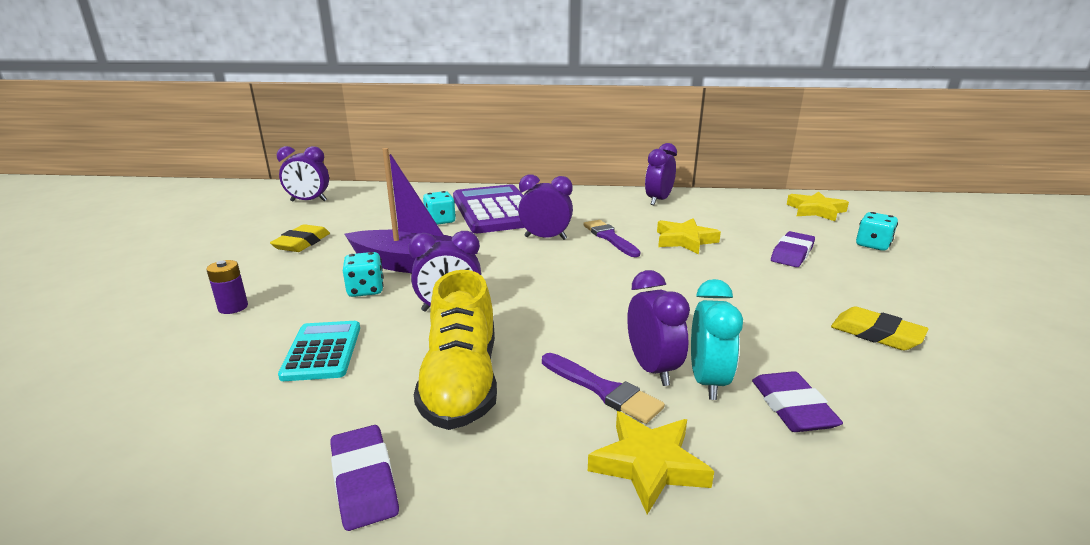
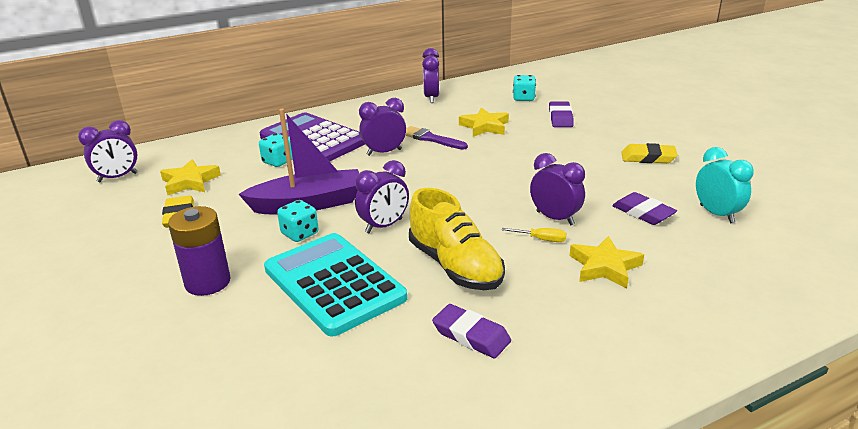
camera: 30 degrees left, 5 degrees up
(233, 307) = (207, 282): purple battery -> purple battery, size x1.80
(322, 351) = (334, 284): turquoise calculator -> turquoise calculator, size x1.84
(603, 390) = (541, 239): purple brush -> yellow screwdriver
(708, 381) = (590, 214): turquoise clock -> turquoise clock (716, 214)
(815, 210) = (545, 80): yellow star -> yellow star (190, 182)
(872, 245) = (600, 98): turquoise dice -> turquoise dice (523, 98)

